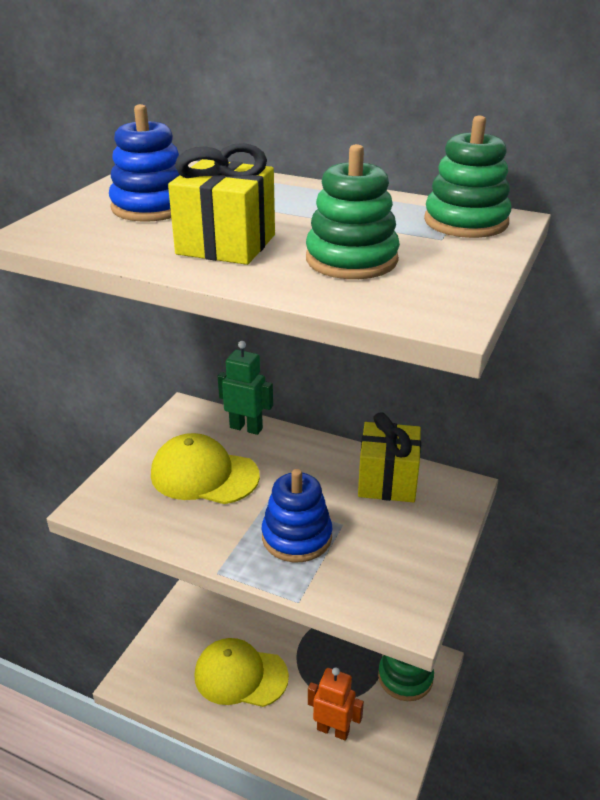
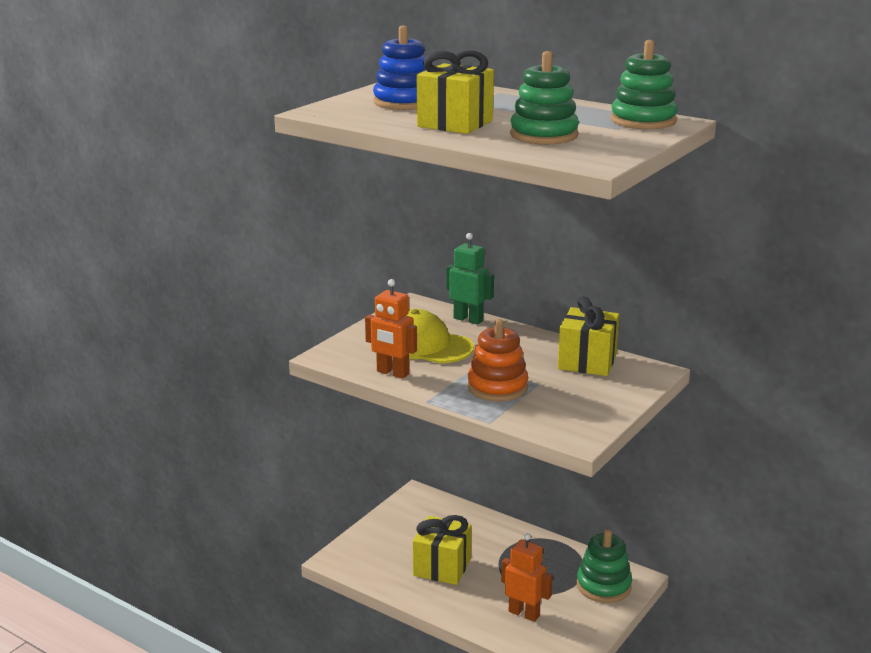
camera: 10 degrees right, 10 degrees down
(171, 527) = (392, 373): none -> orange robot
(240, 675) = (442, 567): yellow cap -> yellow gift
(297, 537) = (497, 387): blue stacking toy -> orange stacking toy

